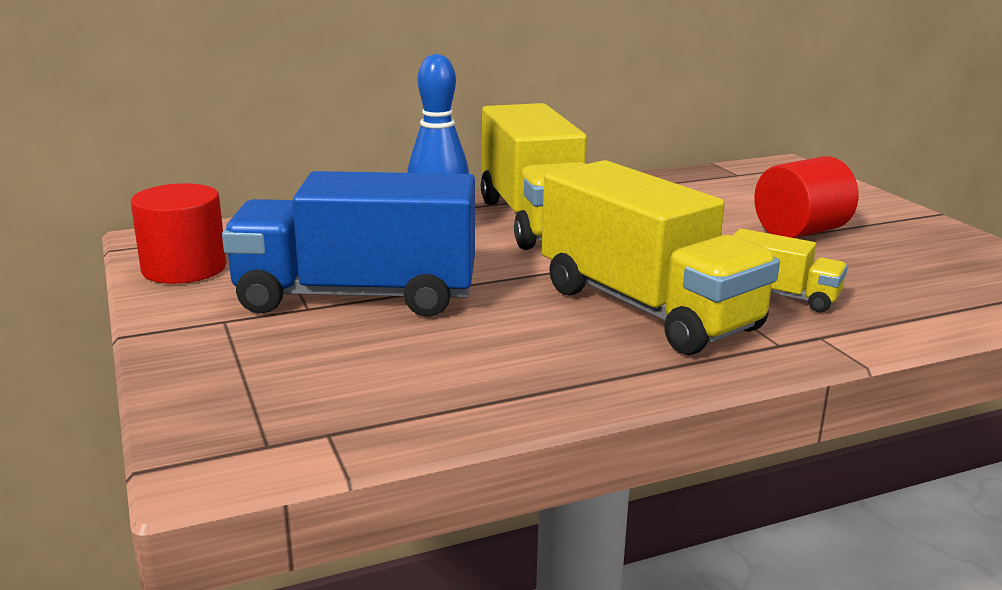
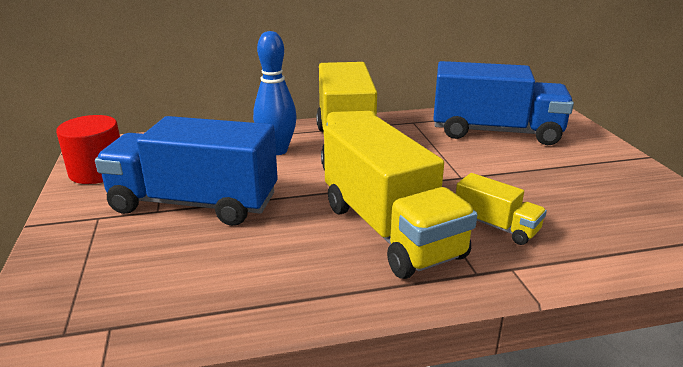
camera: 10 degrees right, 5 degrees up
(732, 195) = (495, 132): none -> blue truck
(800, 232) = (533, 167): red cylinder -> none

